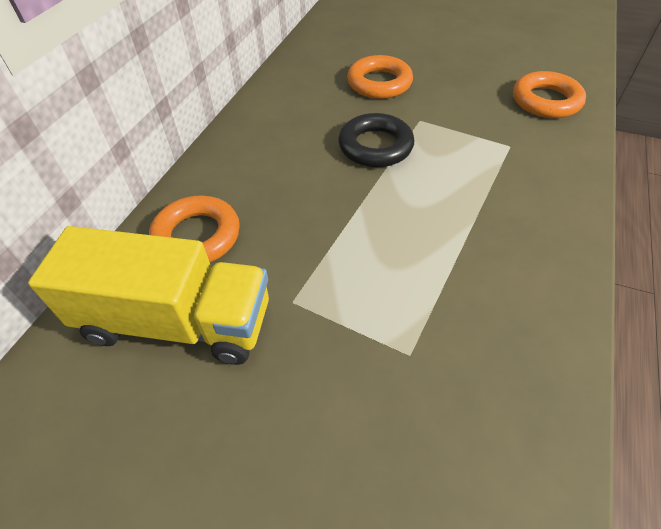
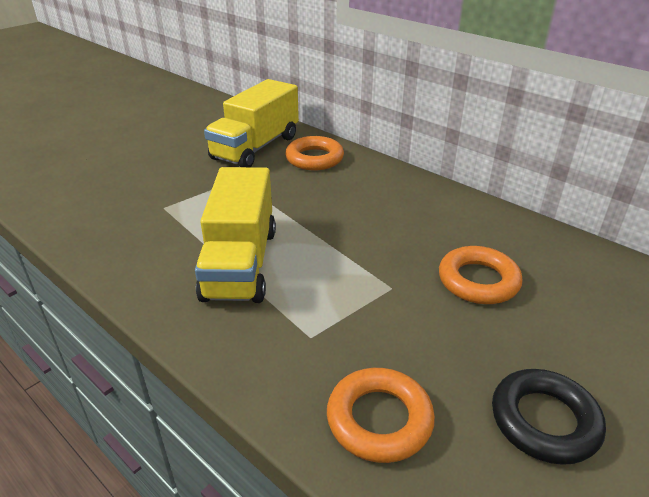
camera: 110 degrees right, 15 degrees down
(375, 146) = (363, 247): black ring -> black ring (544, 421)
(462, 219) = (240, 263): none -> yellow truck

